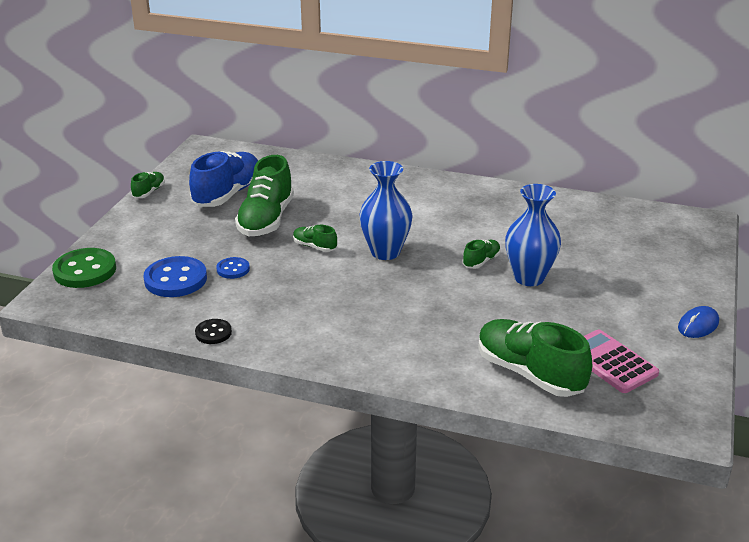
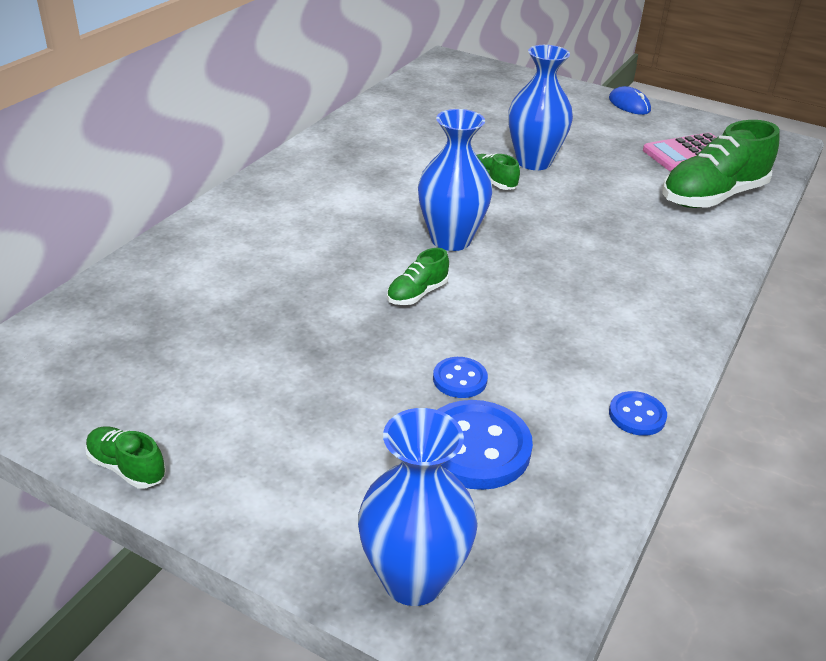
camera: 80 degrees left, 5 degrees up
(85, 270) = (413, 579): green button -> blue vase
(213, 333) = (637, 415): black button -> blue button
(227, 194) = (201, 363): blue shoe -> none
(266, 220) = (316, 329): green shoe -> none

